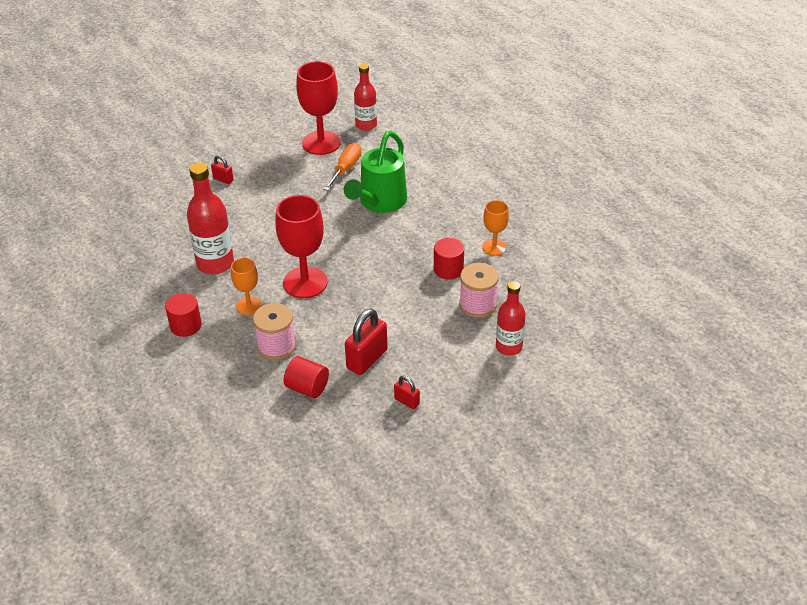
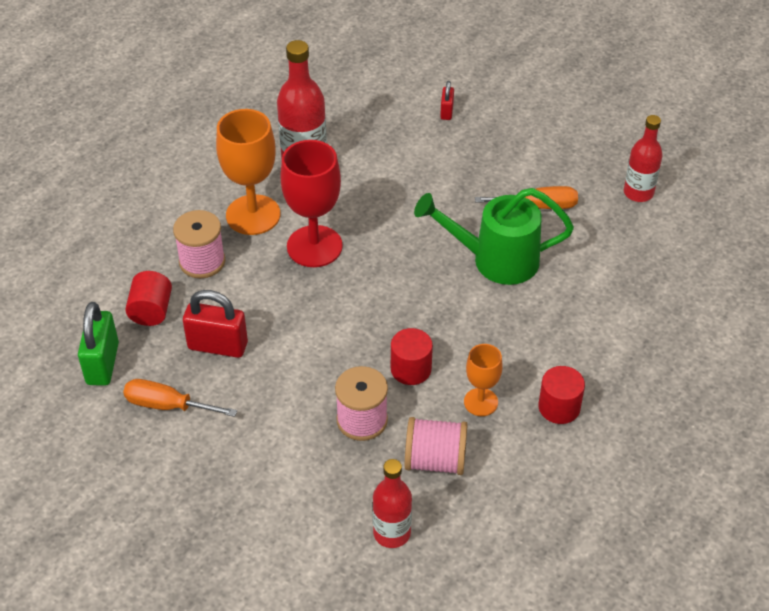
camera: 65 degrees right, 5 degrees up
(185, 325) = (198, 179): red cylinder -> red cylinder (559, 407)
(249, 305) = (253, 215): orange goblet -> orange goblet, size x1.80
(321, 143) = (572, 166): red goblet -> none
(342, 429) = (102, 364): none -> green padlock
(407, 401) = (167, 405): red padlock -> orange screwdriver
(508, 347) = (302, 476): red bottle -> red bottle (392, 533)
(529, 281) = (435, 460): none -> pink spool

